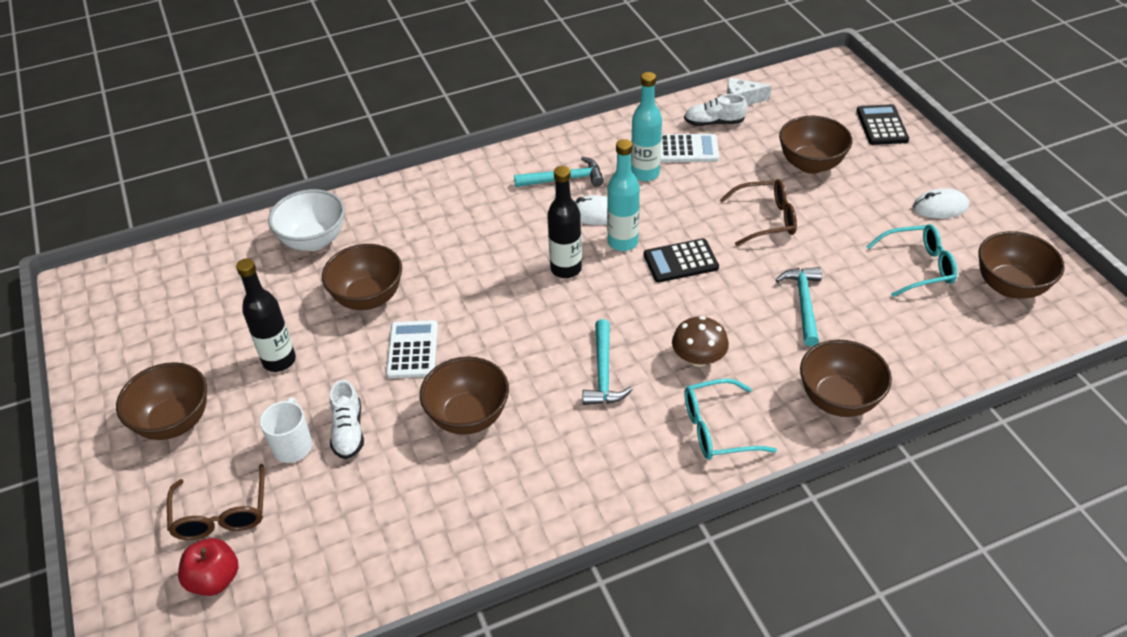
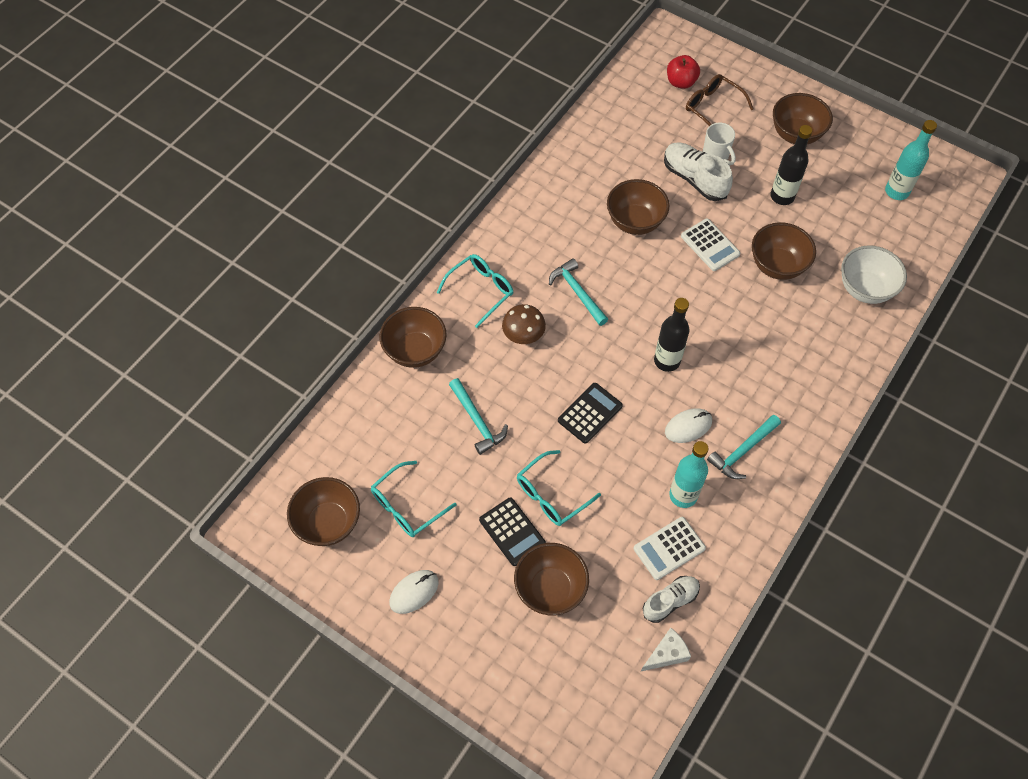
camera: 145 degrees right, 15 degrees up
(348, 431) = (694, 179): white shoe -> white shoe, size x1.51
(622, 242) = (645, 408): turquoise bottle -> turquoise bottle (896, 191)
(766, 219) = (551, 495): brown glasses -> turquoise glasses
(881, 125) = (512, 690): black calculator -> black calculator (512, 531)

